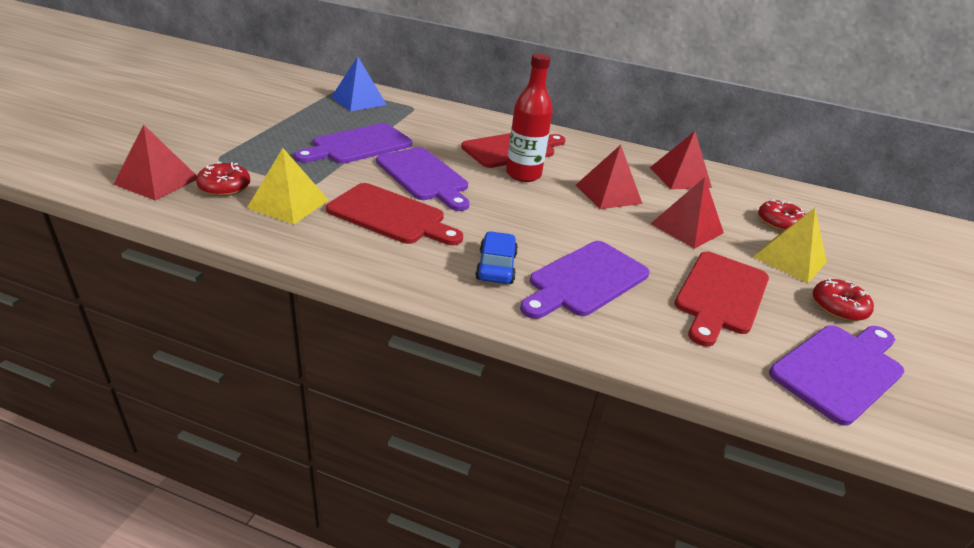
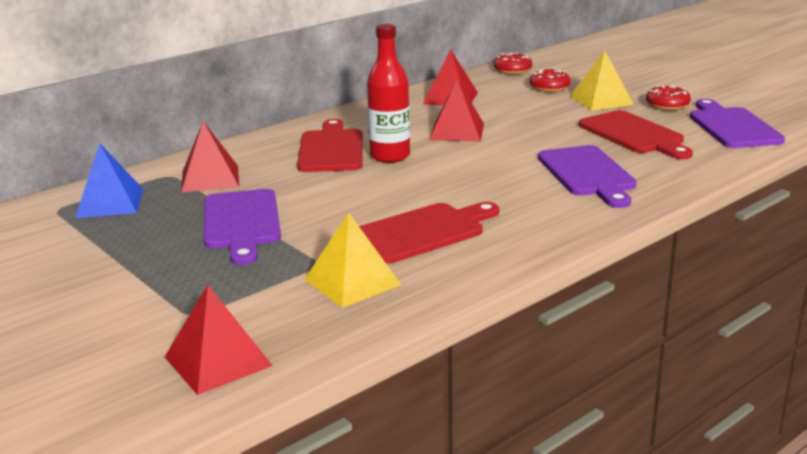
camera: 55 degrees left, 10 degrees down
(225, 187) = (277, 316): red donut -> red donut (512, 70)
(424, 176) = (352, 201): purple cutting board -> none
(496, 266) = (546, 203): blue car -> none
(687, 228) = (535, 119): red pyramid -> red pyramid (210, 178)

